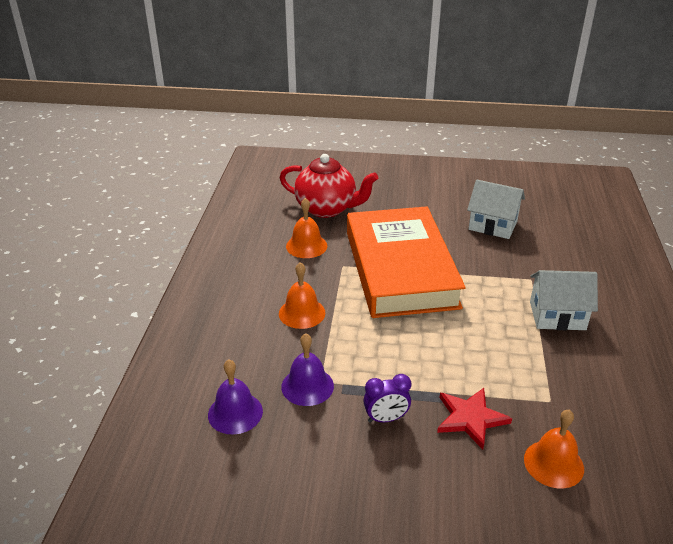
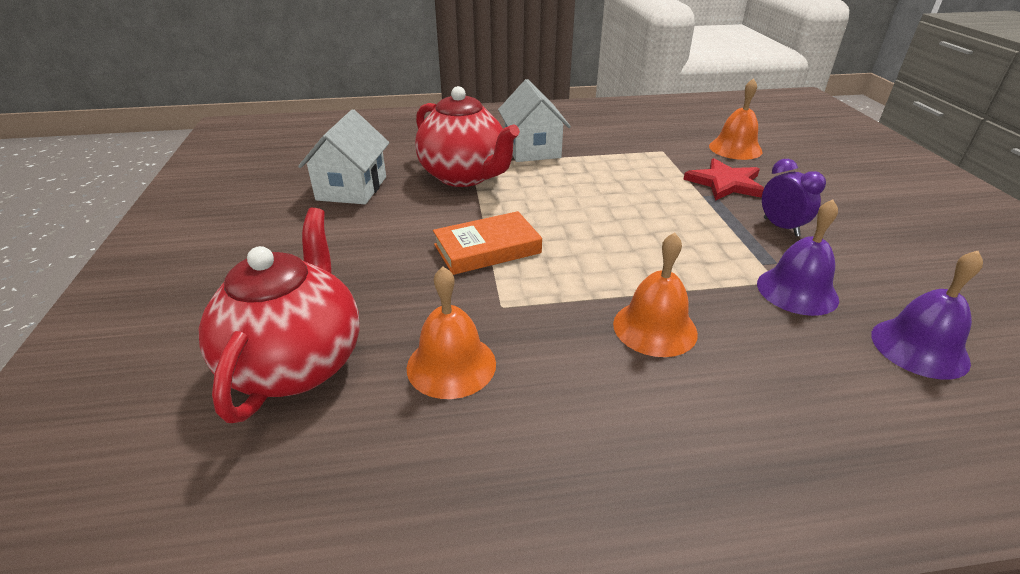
camera: 105 degrees left, 0 degrees up
(400, 269) = (487, 249): orange book -> orange book, size x0.42
(505, 273) = (464, 176): none -> red teapot

